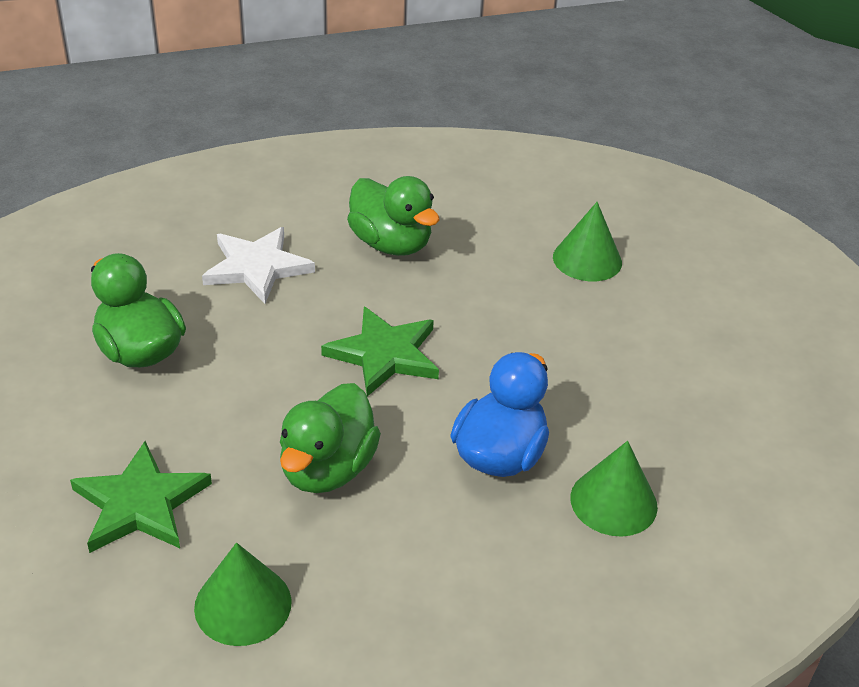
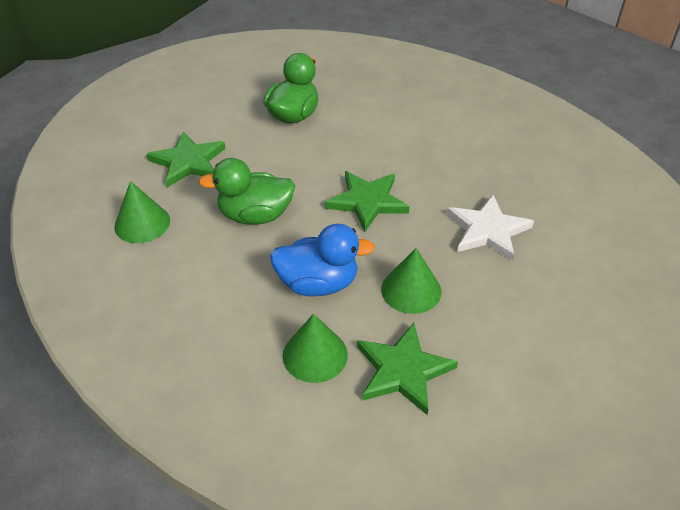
camera: 65 degrees right, 5 degrees up
(257, 267) = (397, 124): white star -> white star (488, 230)
(391, 244) = (473, 165): green duck -> none
(587, 259) = (557, 262): green cone -> green cone (411, 290)
(674, 437) = (403, 371): none -> green star

